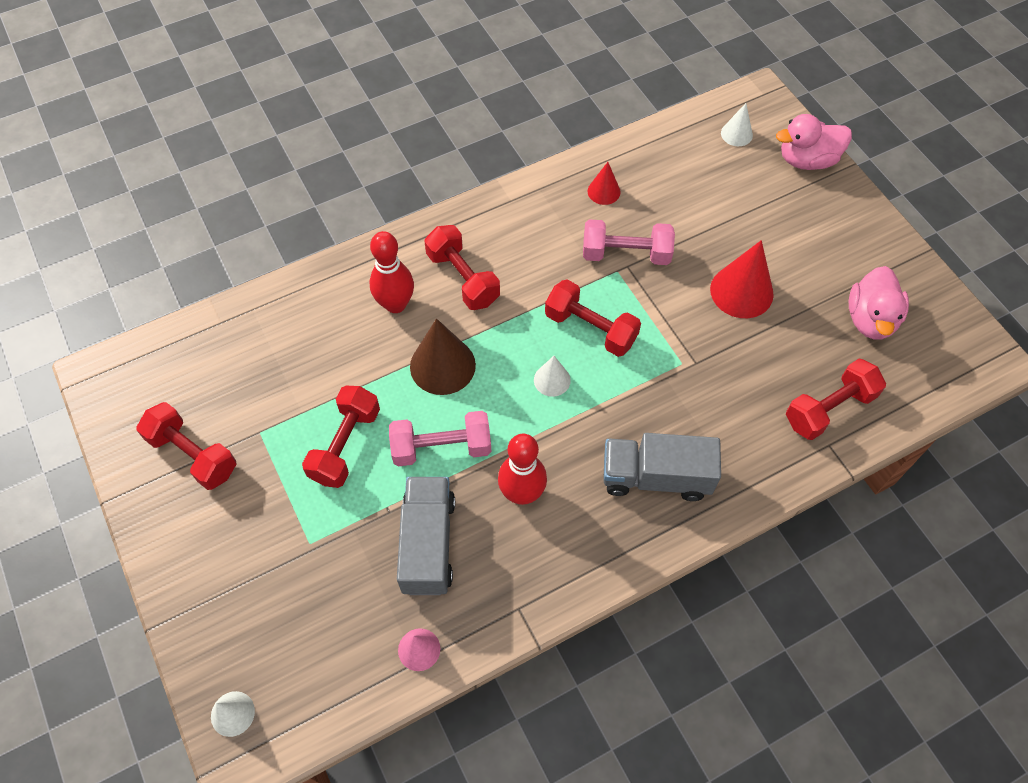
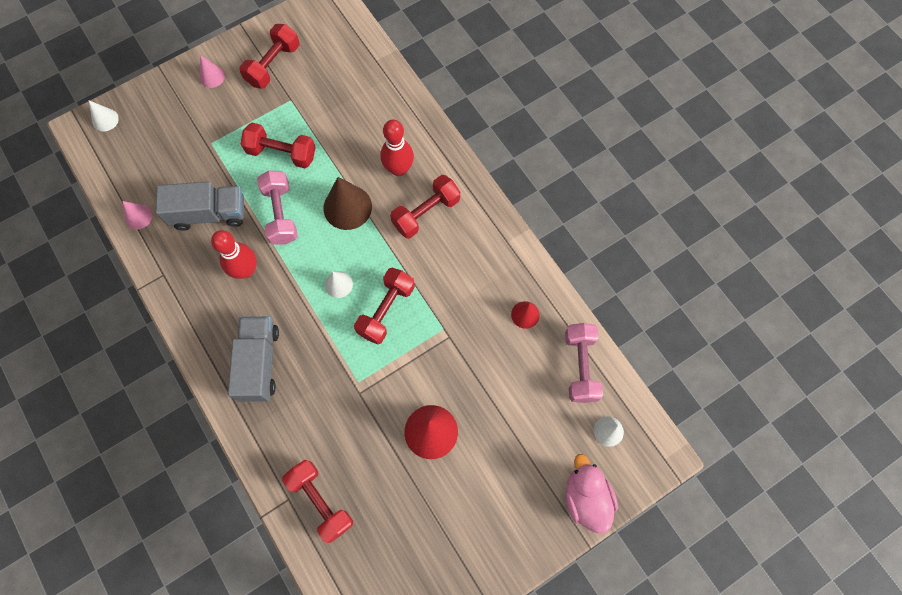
camera: 85 degrees right, 10 degrees up
(191, 543) = (212, 76): none -> pink cone
(625, 254) = (461, 335): pink dumbbell -> pink dumbbell (580, 366)
(870, 319) = (410, 545): pink duck -> none

